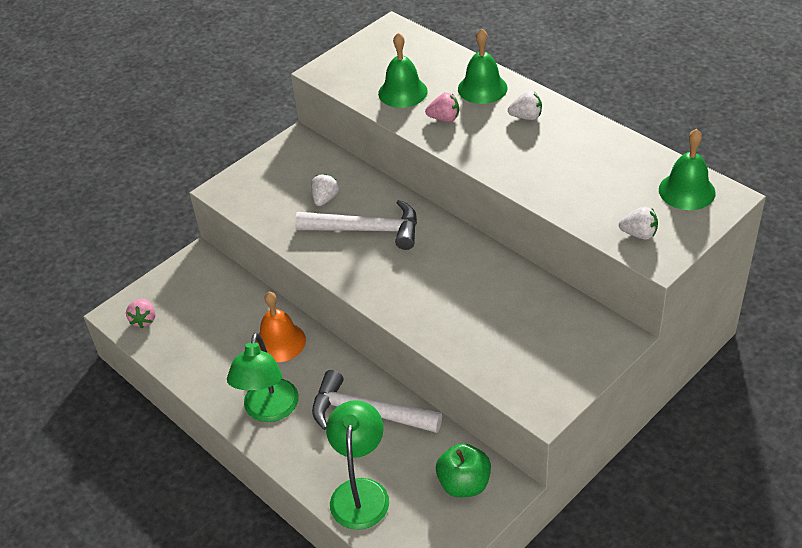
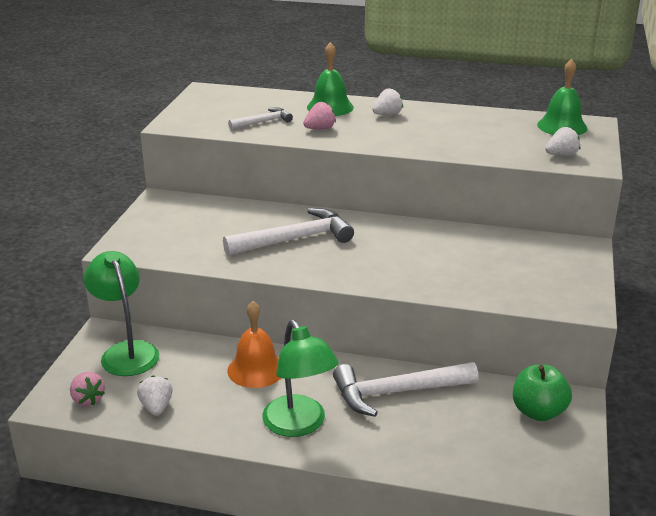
camera: 35 degrees left, 15 degrees down
(325, 199) = (231, 230): white strawberry -> white strawberry (156, 407)
(360, 492) = (455, 454): green lamp -> green lamp (126, 352)
(402, 92) = (263, 122): green bell -> white hammer

